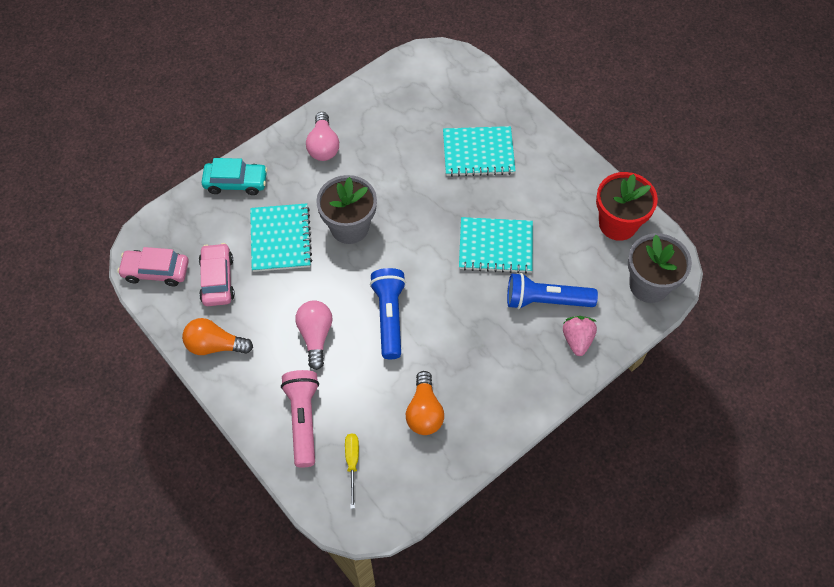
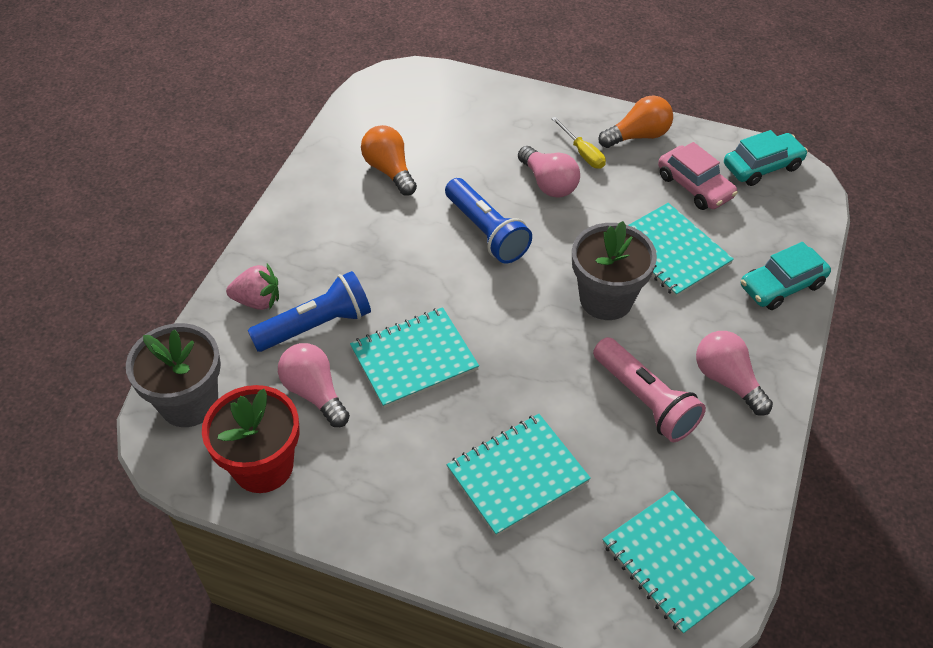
camera: 150 degrees right, 10 degrees down
(156, 271) = (762, 166): pink car -> turquoise car
(303, 420) = (501, 119): pink flashlight -> pink flashlight (645, 400)
(352, 464) = (430, 109): yellow screwdriver -> yellow screwdriver (582, 153)
(429, 79) = (676, 562): none -> turquoise notebook
(568, 254) = (314, 393): none -> pink light bulb
(577, 340) = (258, 301): pink strawberry -> pink strawberry turned 60 degrees counterclockwise

